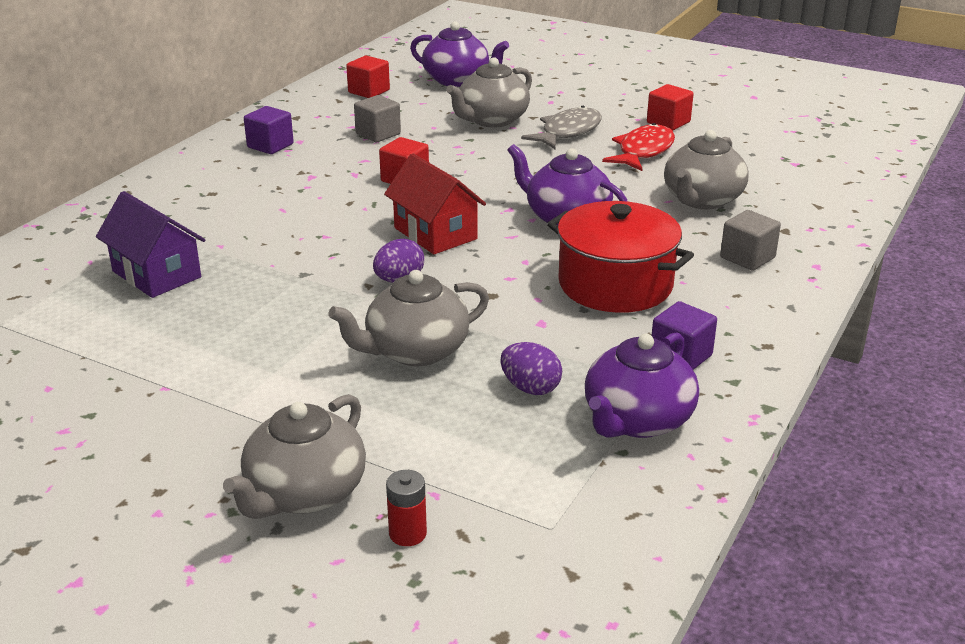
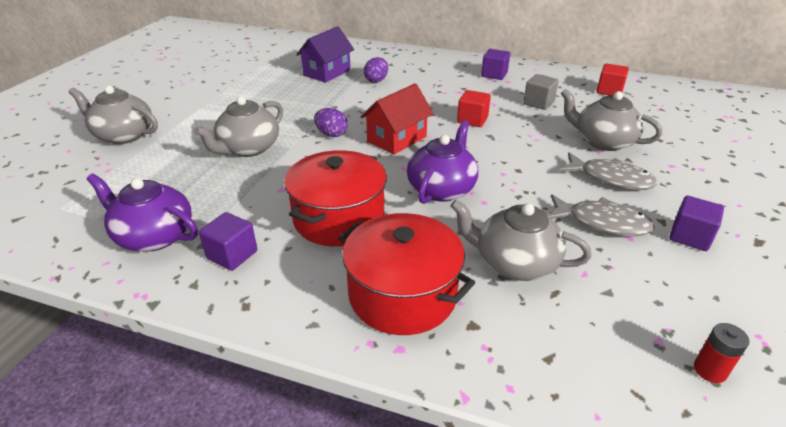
camera: 80 degrees right, 5 degrees up
(407, 533) = (78, 165): red battery -> red battery (710, 370)
(415, 351) = (248, 148): grey teapot -> grey teapot turned 105 degrees counterclockwise
(457, 80) = (670, 120): purple teapot -> none
(530, 388) = (201, 191): purple egg -> purple egg (376, 80)
(643, 151) = (602, 223): red fish -> grey fish
(668, 122) = (690, 236): red cube -> purple cube
(747, 258) = (402, 294): grey cube -> red pot

